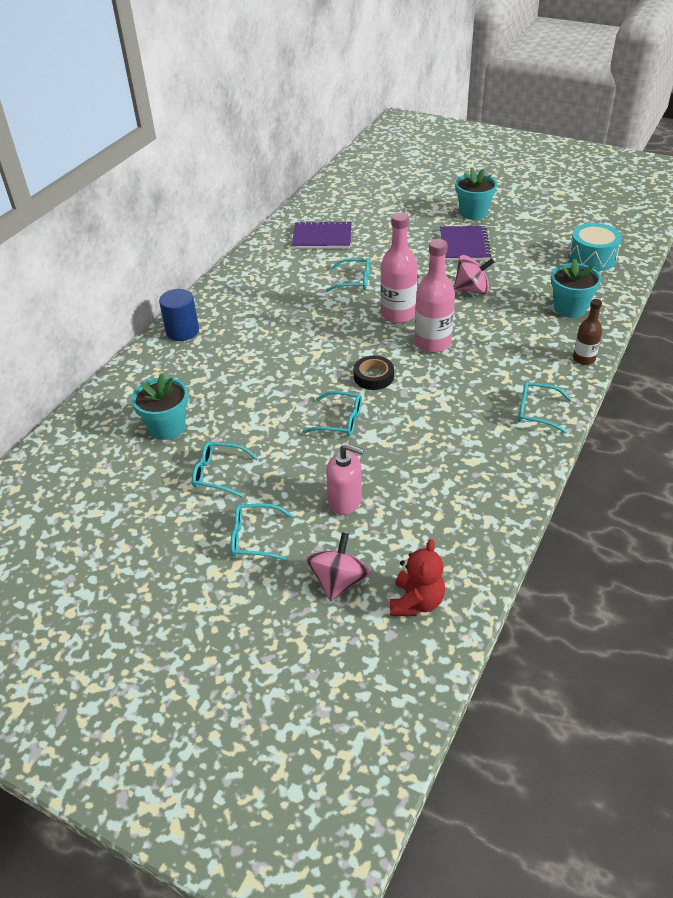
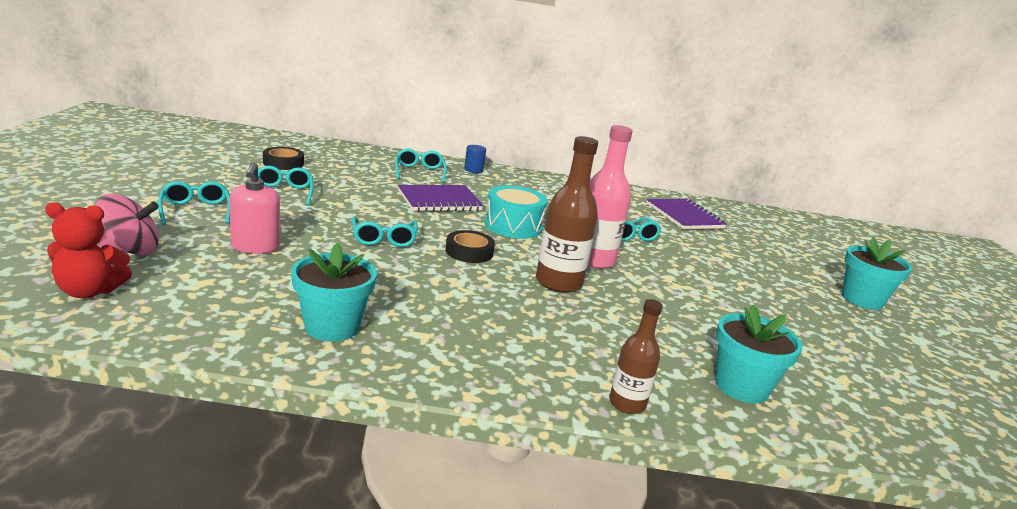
camera: 60 degrees right, 20 degrees down
(128, 466) = (283, 163): none -> black tape
(167, 427) = (339, 172): turquoise flower pot -> turquoise flower pot (332, 327)
(182, 331) = (473, 170): blue cylinder -> blue cylinder, size x0.61
(432, 343) = (558, 283): pink bottle -> brown bottle
(464, 245) = (781, 296): purple notebook -> purple notebook (439, 200)
(472, 289) = (694, 304): pink spinning top -> none
(536, 412) = (470, 362): turquoise glasses -> turquoise glasses (419, 172)
(592, 258) = (900, 406): turquoise drum -> turquoise drum (513, 226)

